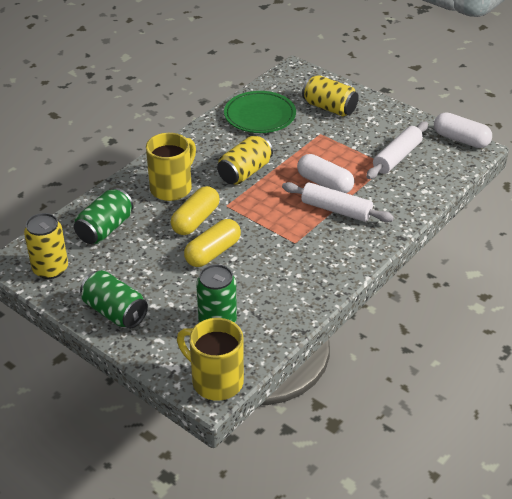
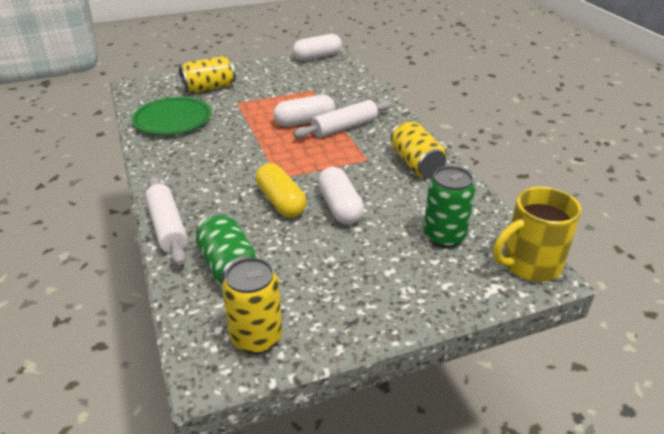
camera: 60 degrees left, 5 degrees down
(115, 312) = (378, 304): green can -> none
(172, 188) = (214, 200): yellow mug -> none
(213, 252) = (340, 207): yellow capsule -> white capsule
(245, 172) = (242, 153): yellow can -> yellow can (416, 164)
(397, 157) = (308, 83): white rolling pin -> white rolling pin (168, 227)

